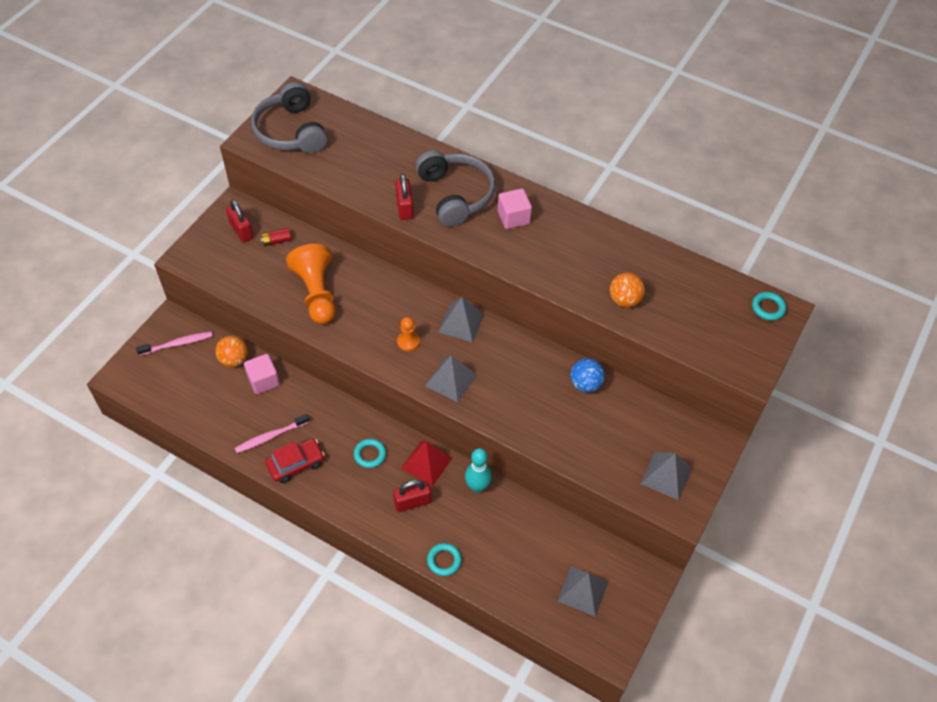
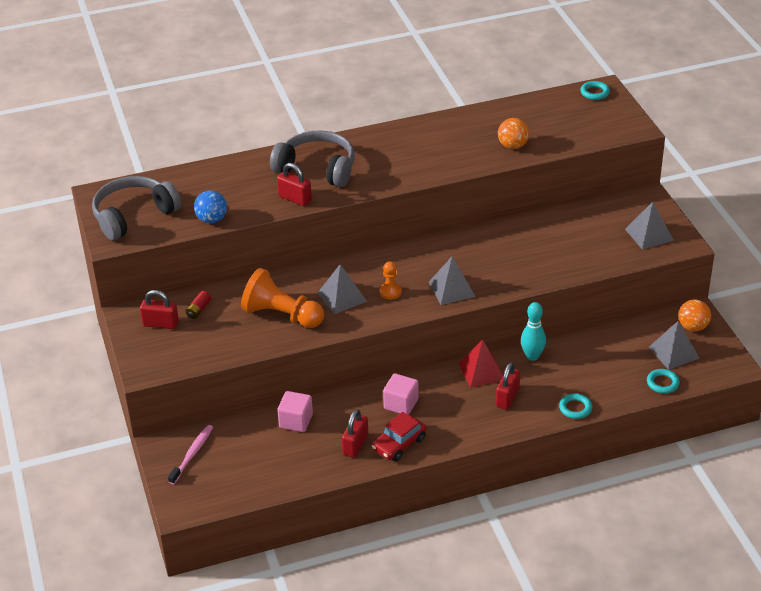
camera: 45 degrees left, 15 degrees down
(234, 360) = (253, 428): orange ball -> orange ball (693, 327)
(270, 436) = (355, 445): pink toothbrush -> red padlock
(290, 131) = (133, 215): grey headphones -> grey headphones turned 120 degrees clockwise
(296, 464) = (399, 444): red car -> red car turned 150 degrees counterclockwise
(370, 454) = (439, 398): turquoise ring -> turquoise ring (662, 383)
(461, 323) = (407, 256): grey pyramid -> grey pyramid (342, 297)
(513, 217) = (375, 154): pink cube -> pink cube (401, 404)
(585, 384) = (534, 228): blue ball -> blue ball (212, 219)

